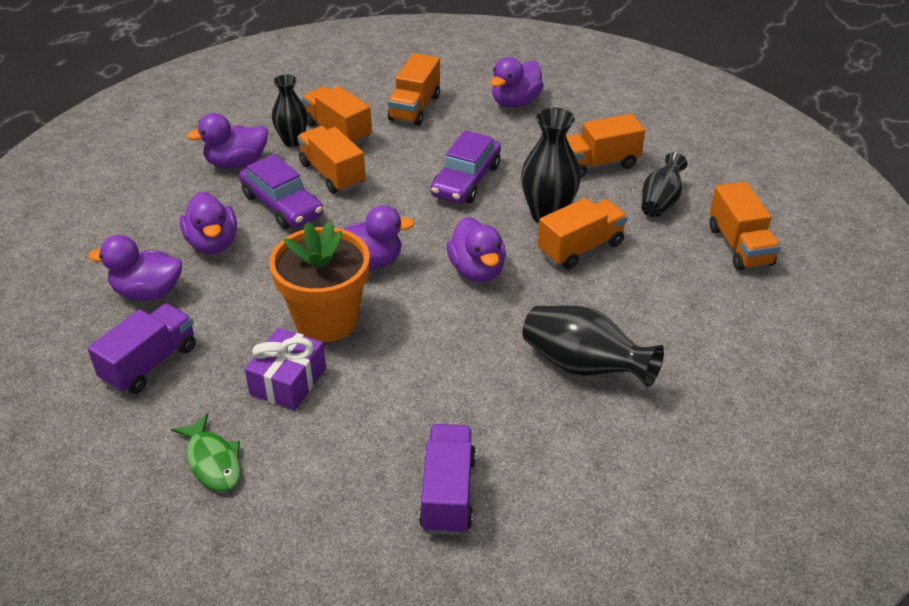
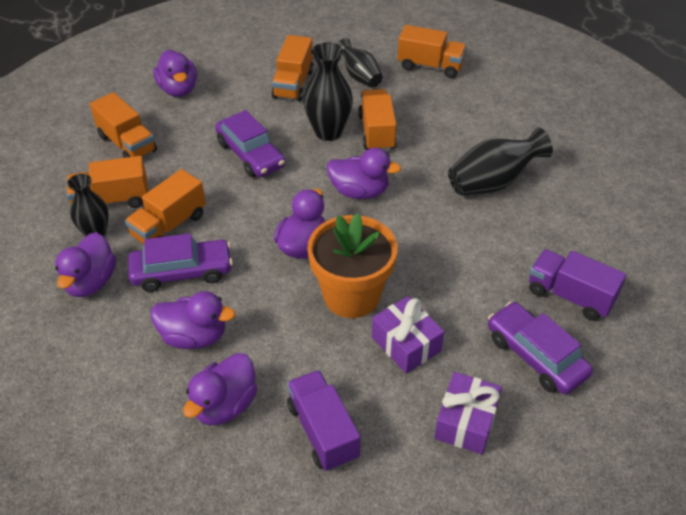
camera: 60 degrees left, 5 degrees up
(212, 461) = (466, 422): green fish -> purple gift
(332, 174) = (169, 225): orange truck -> orange truck turned 45 degrees counterclockwise
(335, 490) = (535, 356): none -> purple car

